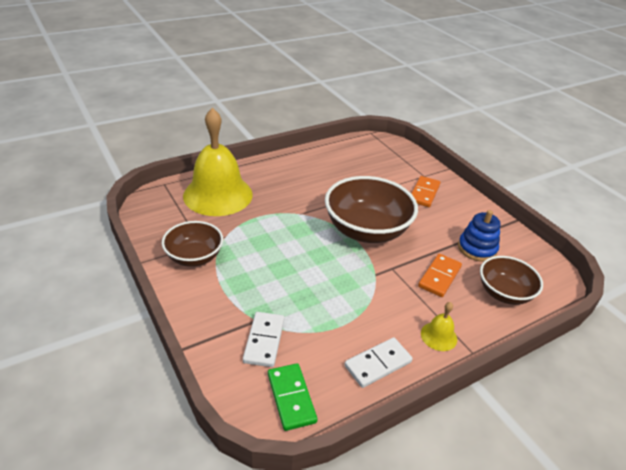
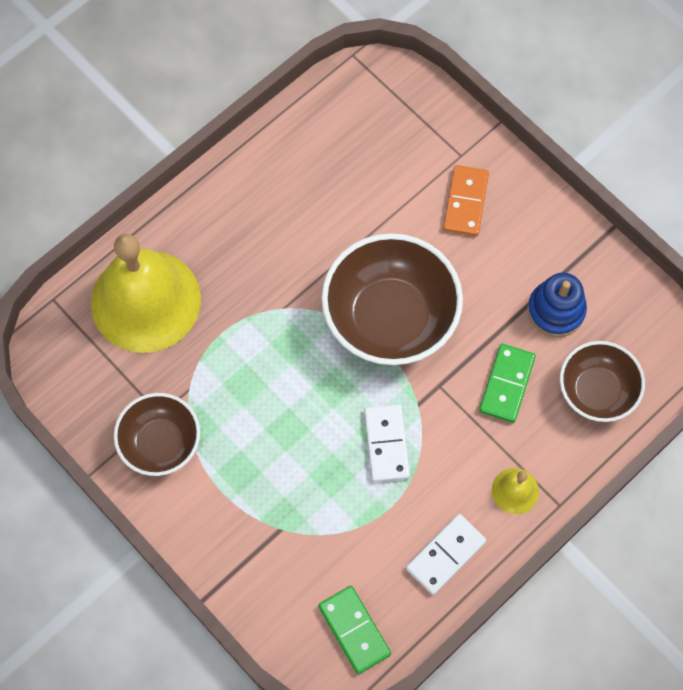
camera: 10 degrees left, 30 degrees up
(264, 340) = (299, 558): white domino -> white domino (386, 444)
(439, 277) = (507, 384): orange domino -> green domino

